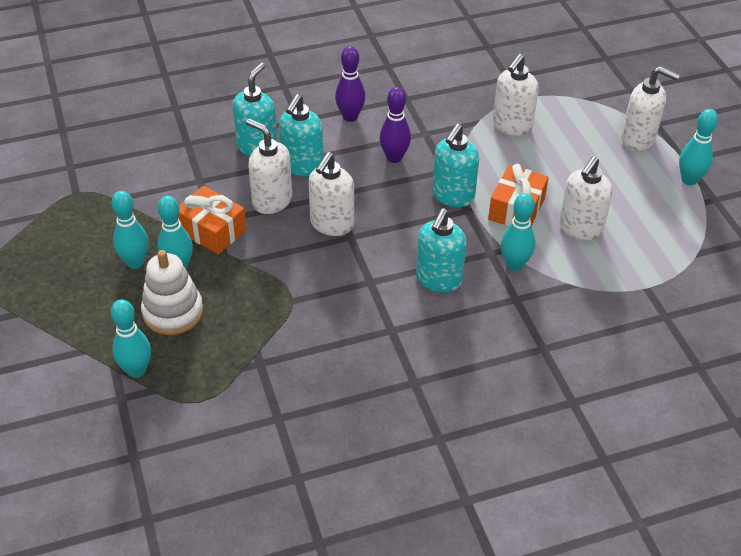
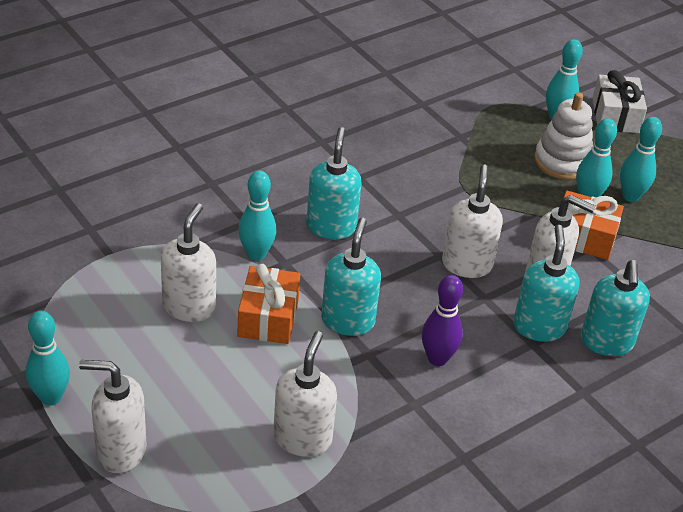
camera: 160 degrees right, 5 degrees down
(69, 361) = (615, 116): none -> white gift
(350, 117) = (522, 409): purple bowling pin -> none

